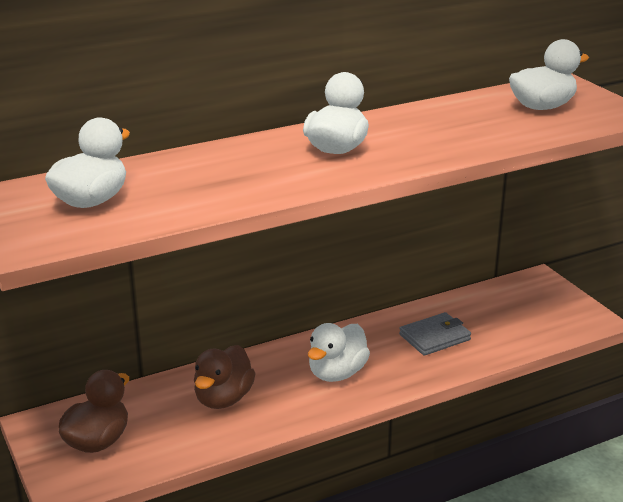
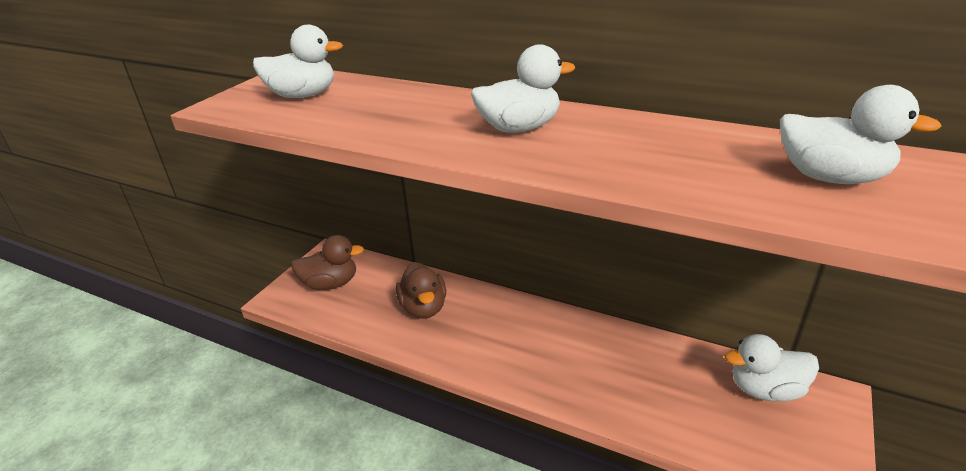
camera: 55 degrees right, 5 degrees up
(223, 399) = (424, 308): brown duck -> brown duck turned 90 degrees counterclockwise
(337, 373) = (514, 345): white duck -> white duck (765, 389)
(434, 337) = (634, 374): grey wallet -> none

